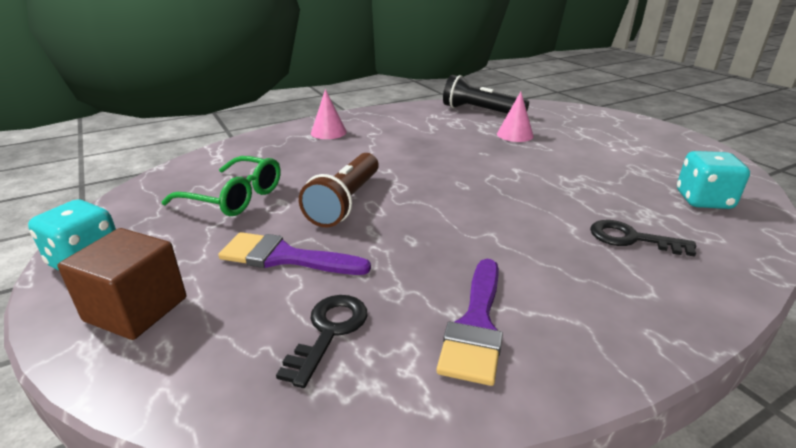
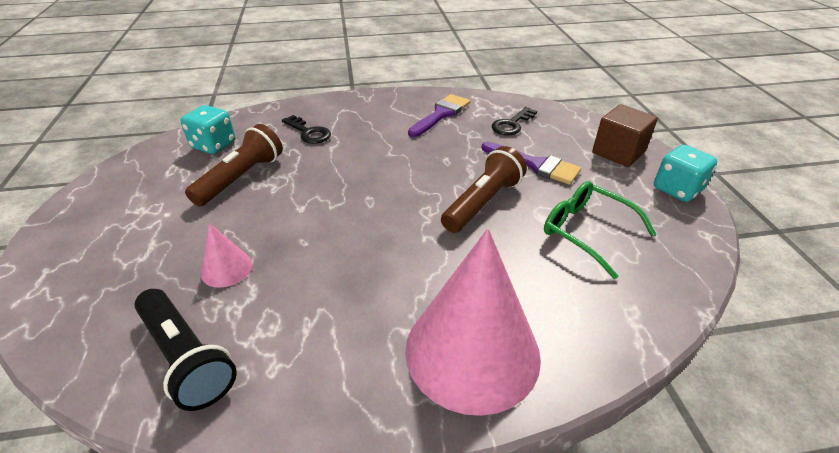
camera: 160 degrees left, 10 degrees up
(328, 132) = (472, 351): pink cone -> pink cone, size x2.31
(608, 179) = (241, 178): none -> brown flashlight

